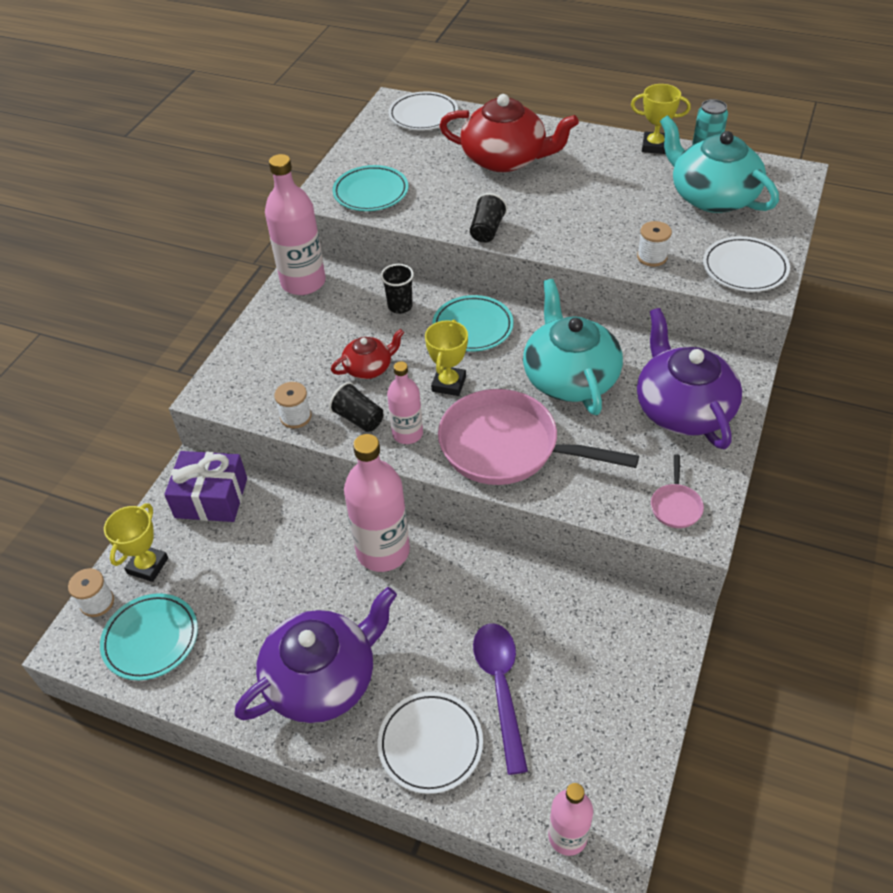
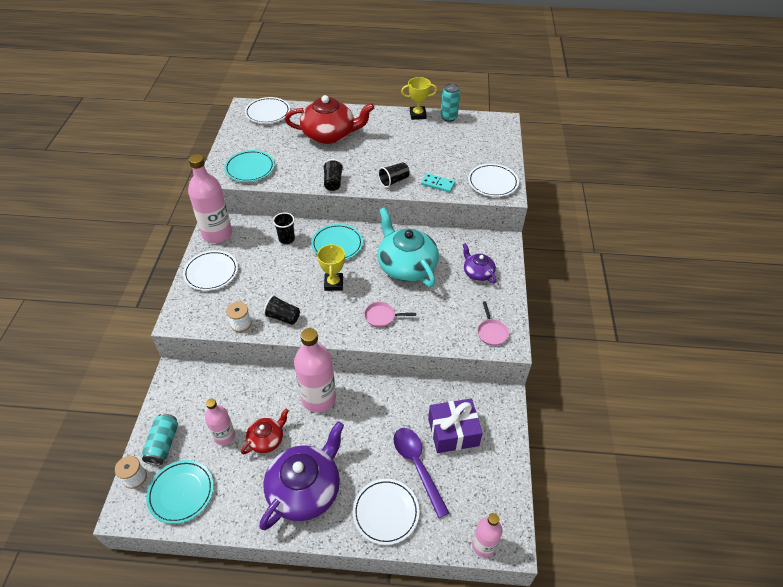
camera: 20 degrees left, 0 degrees up
(148, 566) = (163, 444): yellow trophy -> turquoise can
(211, 498) = (193, 388): purple gift -> purple gift (453, 432)
(277, 336) = (211, 272): none -> white plate
(369, 367) = (279, 282): red teapot -> red teapot (267, 439)
(407, 434) = (317, 320): pink bottle -> pink bottle (224, 436)
(507, 447) = (382, 316): pink pan -> pink pan, size x0.41
(582, 242) = (394, 181): none -> black cup
(652, 257) = (438, 184): white spool -> turquoise domino
(682, 409) = (477, 273): purple teapot -> purple teapot, size x0.52
(712, 196) = (460, 141): turquoise teapot -> none

